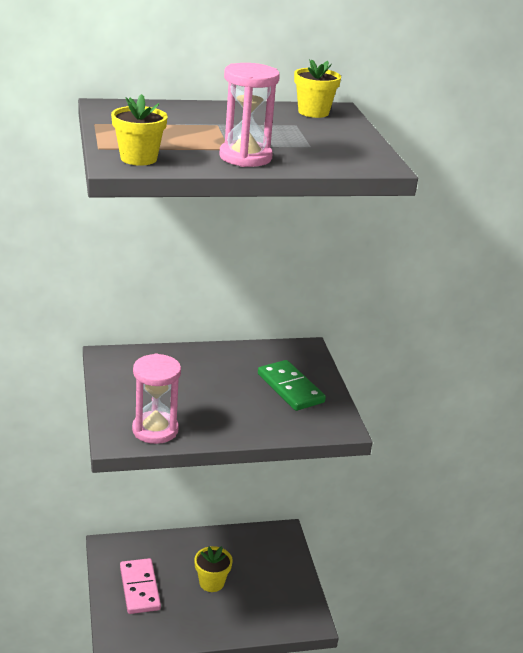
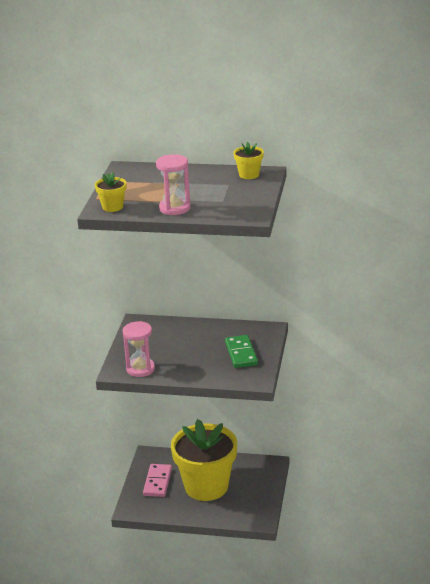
camera: 25 degrees right, 0 degrees up
(211, 582) = (206, 486): yellow flower pot -> yellow flower pot, size x2.48

